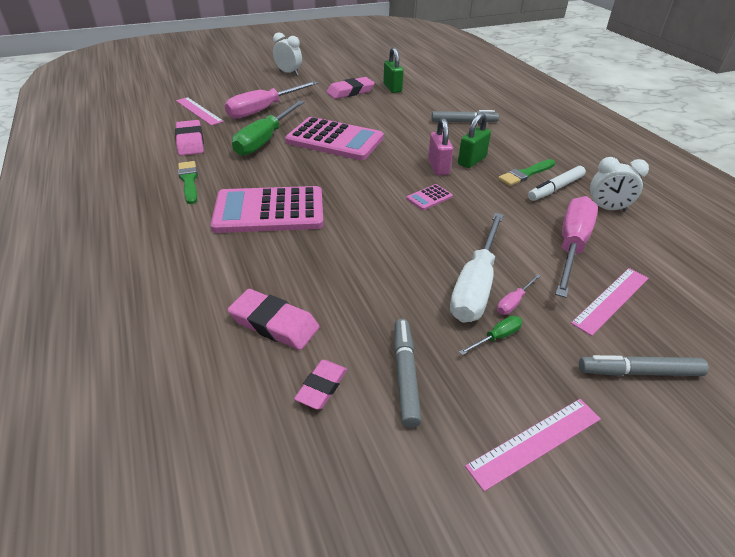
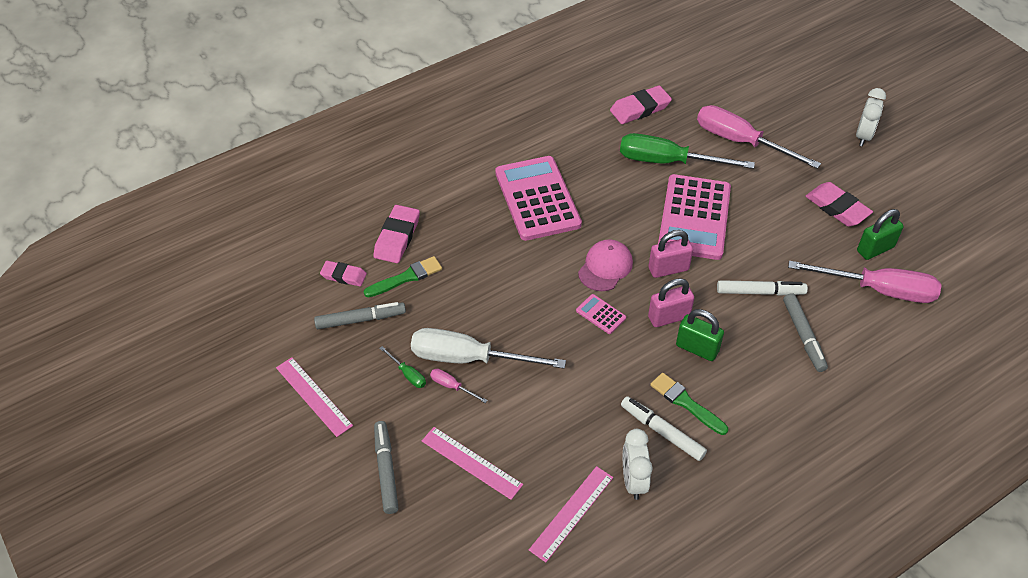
camera: 80 degrees right, 10 degrees up
(189, 181) = (567, 132): green brush -> green brush (406, 277)
(199, 111) = (711, 92): pink ruler -> pink ruler (572, 513)
(374, 187) = (605, 267): none -> pink cap
(386, 159) = (668, 269): none -> pink padlock
(420, 129) = (760, 292): none -> white marker
(571, 246) = (548, 438): pink screwdriver -> pink screwdriver (878, 290)

